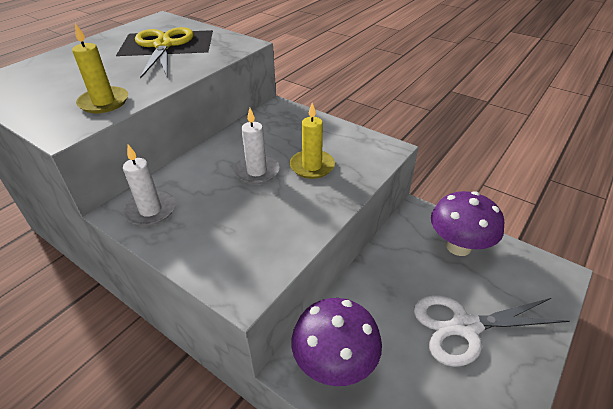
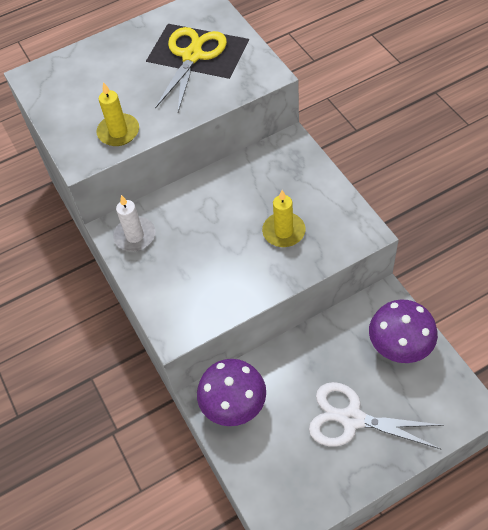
camera: 30 degrees right, 15 degrees up
(256, 171) = (233, 222): white candle -> none

